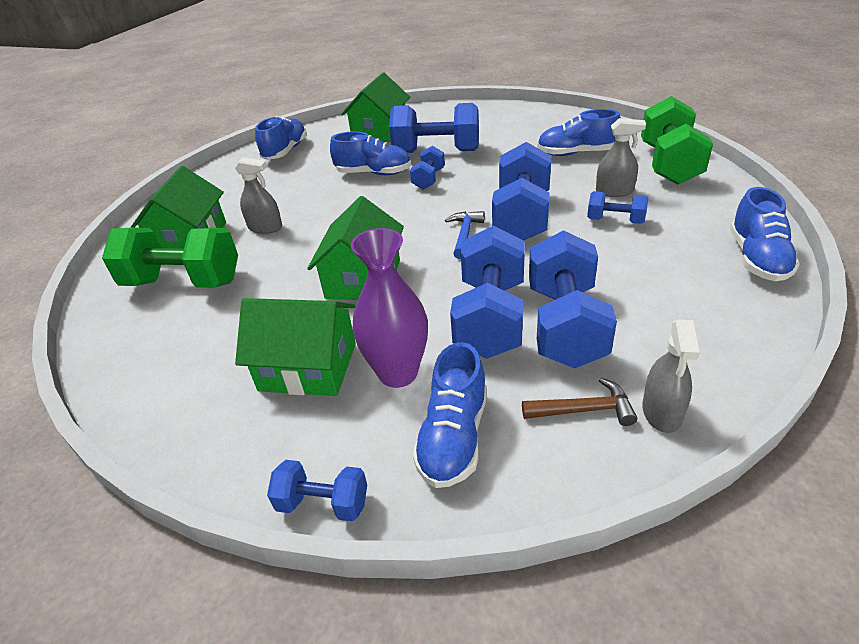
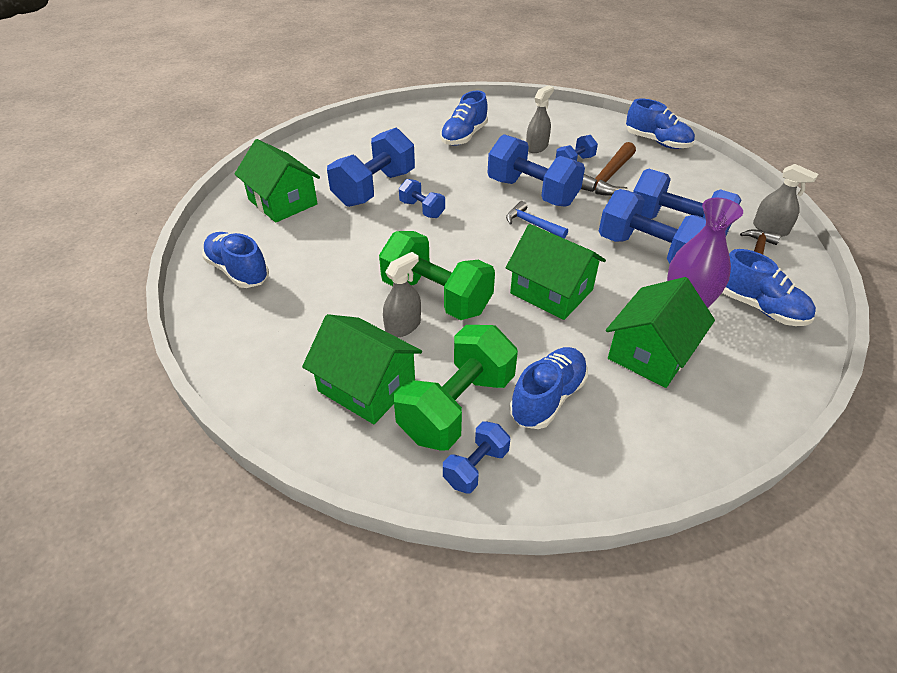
camera: 65 degrees left, 5 degrees up
(323, 503) = (797, 381): blue dumbbell -> blue dumbbell (476, 467)
(374, 173) = (372, 232): blue shoe -> blue shoe (548, 398)
(610, 249) = (607, 178): none -> brown hammer
(669, 164) = (523, 115): green dumbbell -> green dumbbell (436, 297)

